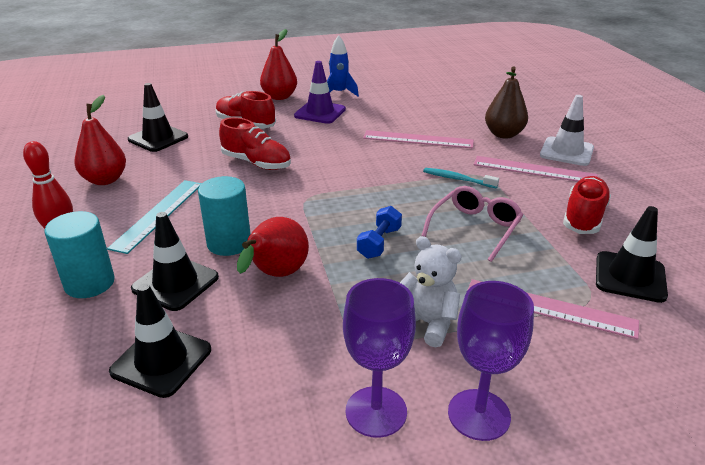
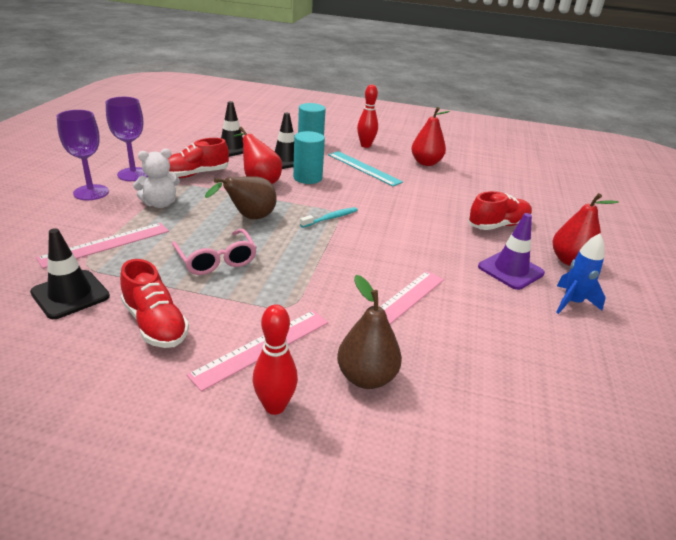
camera: 115 degrees right, 0 degrees up
(158, 138) = (487, 188): black traffic cone -> none
(256, 163) = (412, 211): red shoe -> red shoe (195, 174)
(379, 243) = (249, 218): blue dumbbell -> brown pear
(457, 179) = (295, 288): turquoise toothbrush -> turquoise toothbrush (331, 218)
(566, 152) = (275, 406): white traffic cone -> red bowling pin

